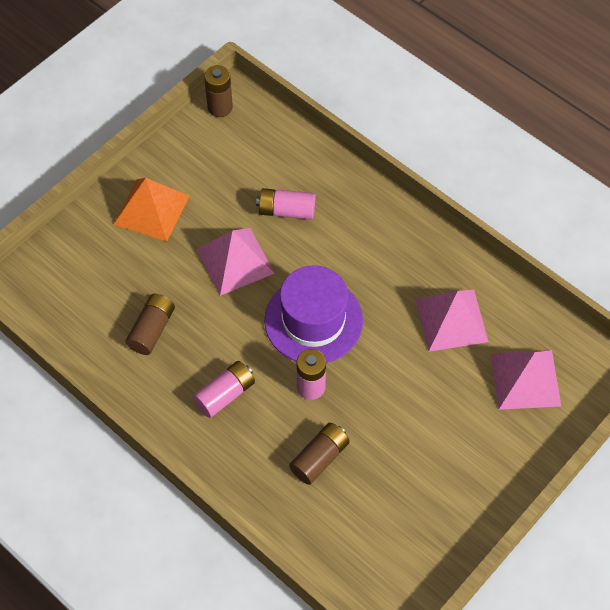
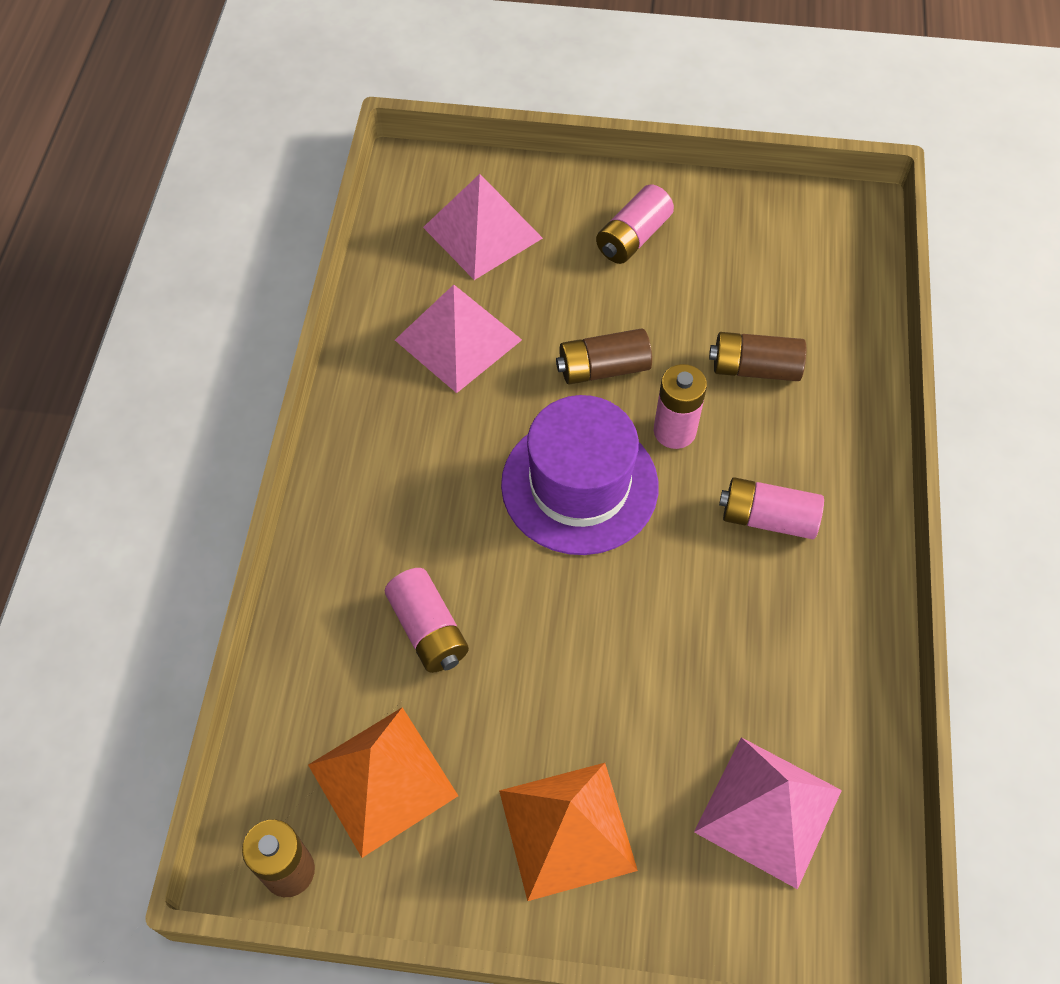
camera: 125 degrees left, 0 degrees up
(152, 330) = (758, 674): brown battery -> brown battery (603, 368)
(230, 157) = (382, 780): none -> orange pyramid
(235, 261) = (564, 641): pink pyramid -> pink pyramid (768, 810)
(464, 460) = (633, 237): none -> pink battery

